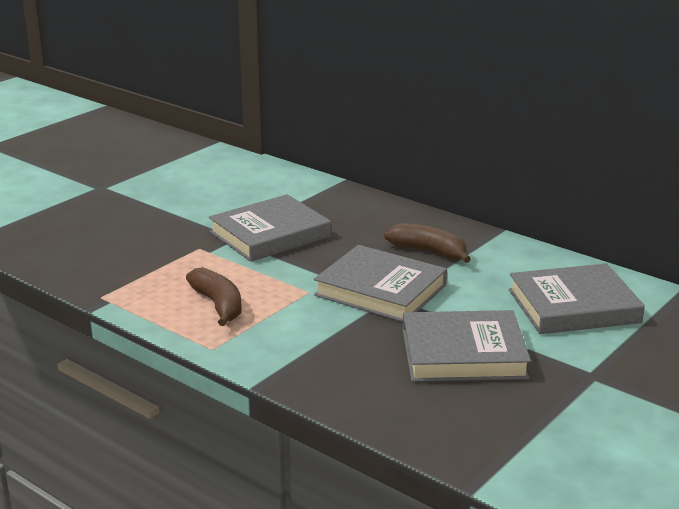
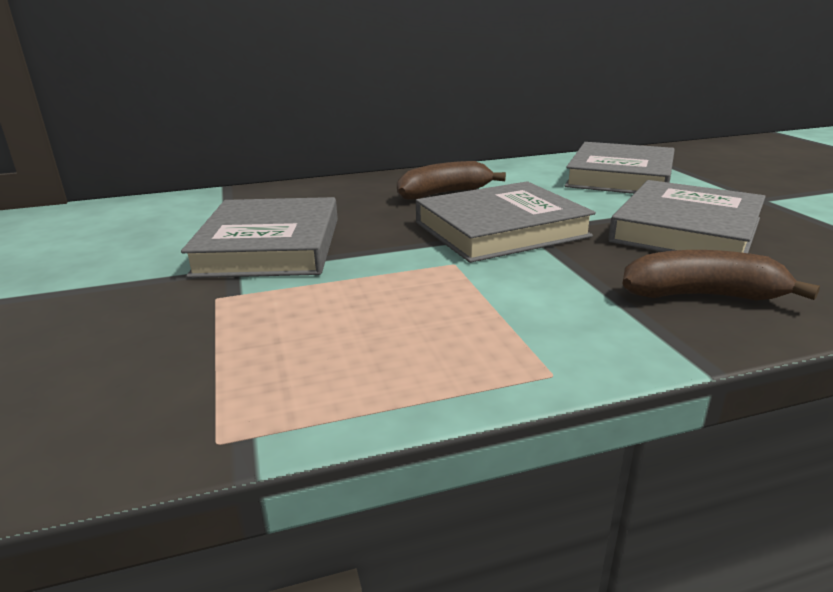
camera: 55 degrees left, 0 degrees up
(218, 305) = (414, 329): brown banana -> brown banana (702, 295)

